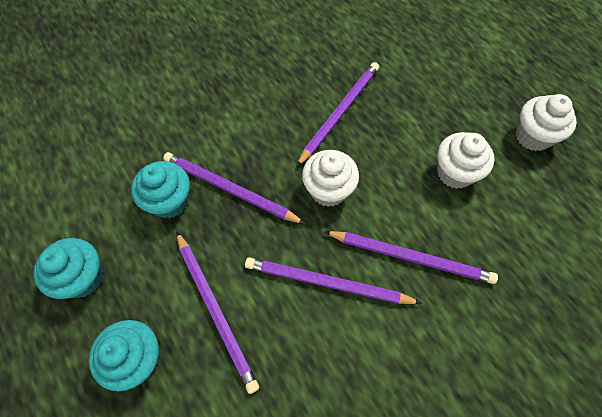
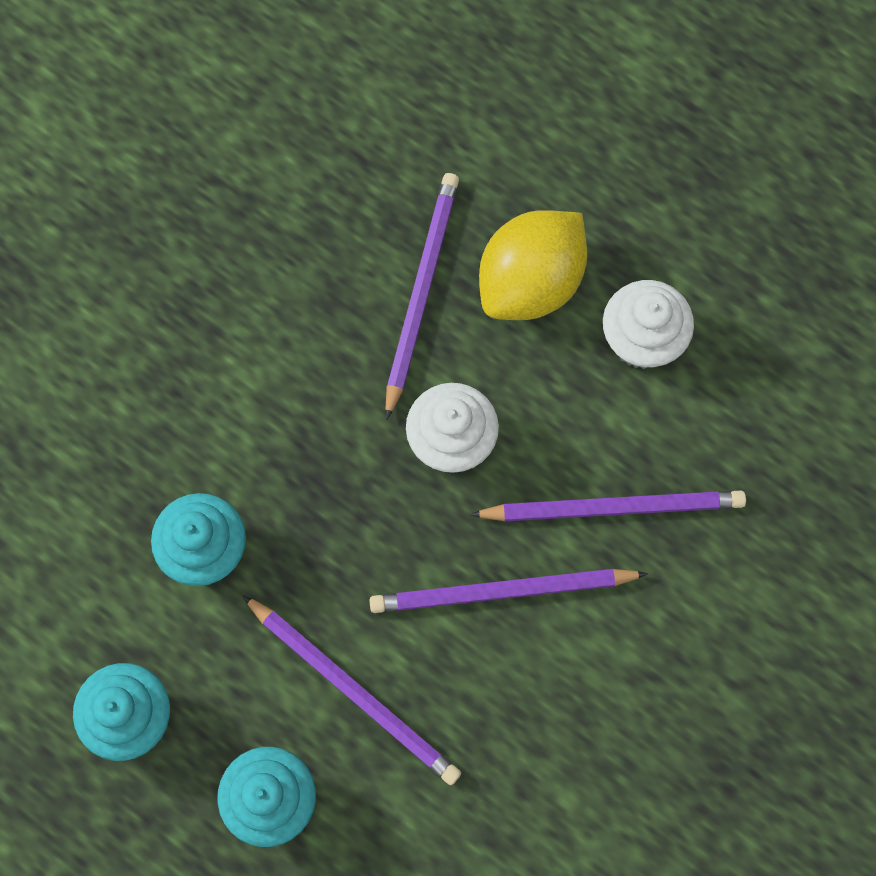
camera: 20 degrees left, 10 degrees up
(230, 189) = (293, 495): purple pencil -> none
(401, 126) = (530, 282): none -> yellow lemon
(533, 136) = (749, 229): white cupcake -> none

